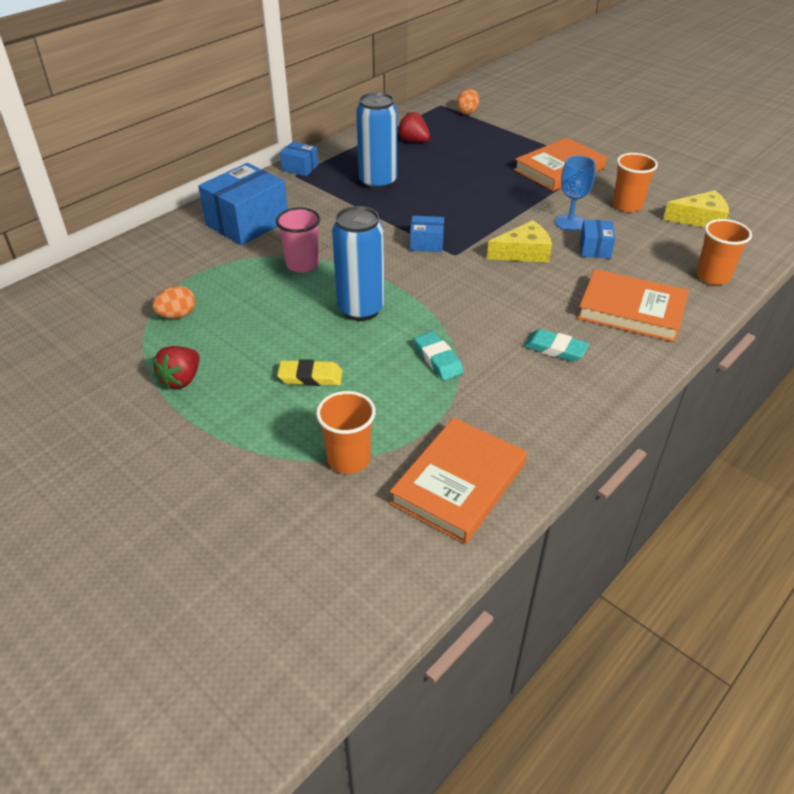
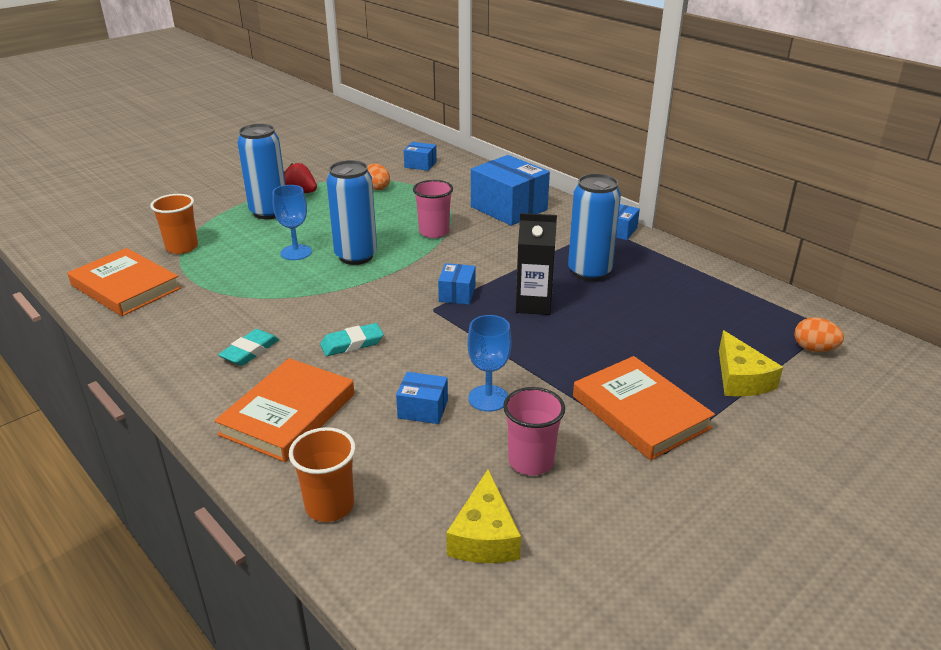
camera: 95 degrees right, 10 degrees down
(109, 288) = (420, 164): none -> blue box
(243, 398) = (269, 212): none -> blue can
(310, 377) = (278, 235): yellow eraser -> none
(355, 354) = (296, 252): none -> blue goblet
(414, 141) = (701, 300): red strawberry -> none
(436, 207) = (533, 305): none -> black carton
(438, 359) = (269, 288): turquoise eraser -> turquoise eraser (352, 343)
(523, 252) = (426, 353): yellow cheese -> yellow cheese (740, 378)
(627, 205) = (531, 461): orange cup -> pink cup

